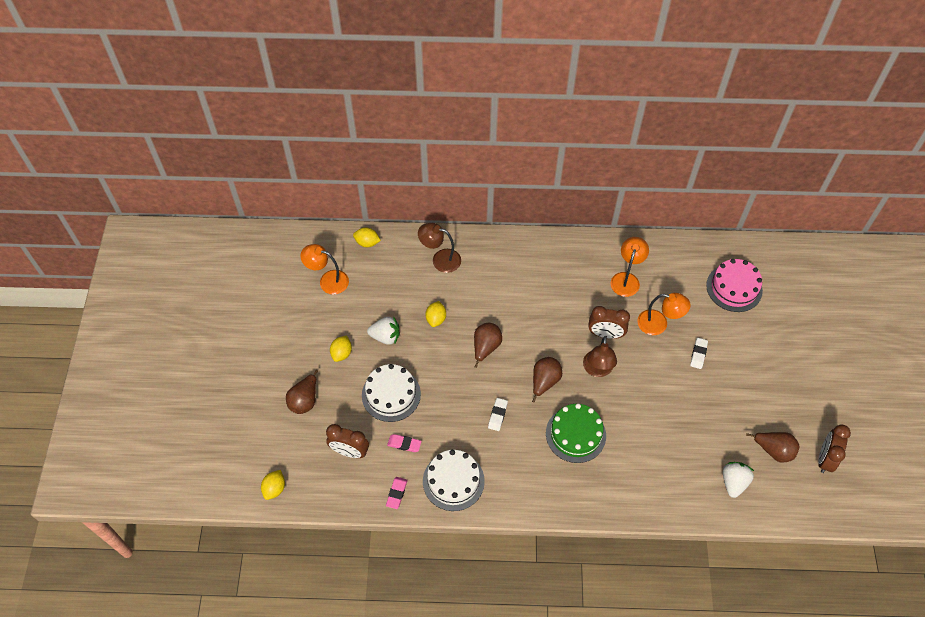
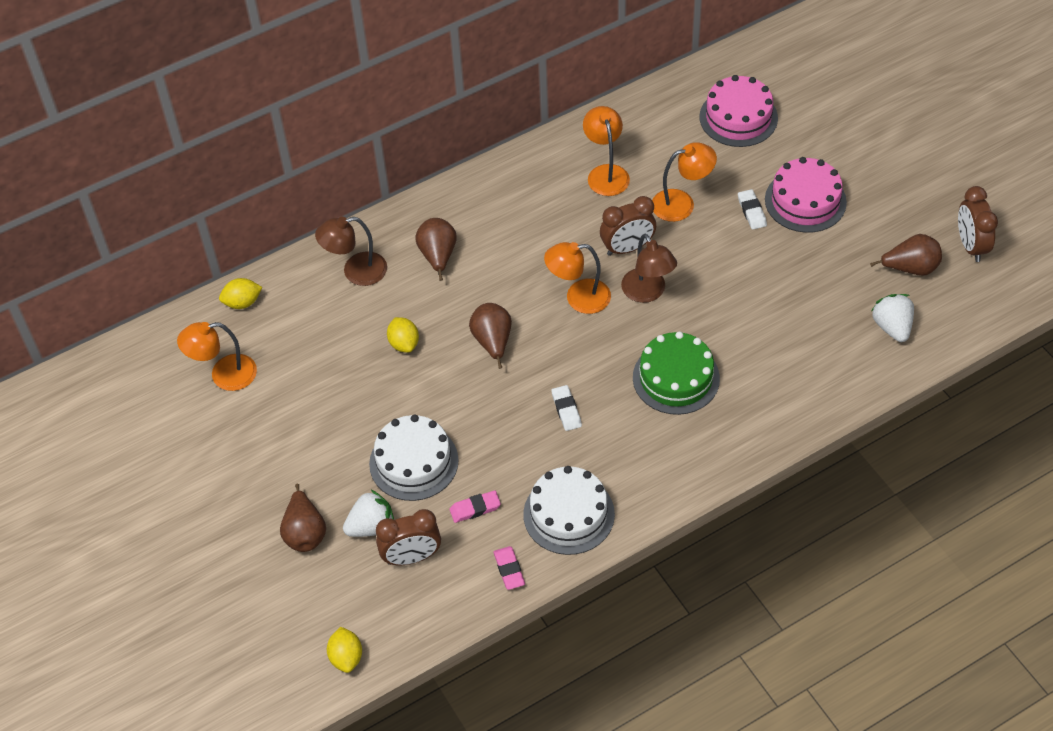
camera: 30 degrees left, 5 degrees down
(341, 353) = (311, 450): yellow lemon -> none
(385, 336) = (354, 399): white strawberry -> white strawberry (371, 526)
(544, 382) = (594, 341): brown pear -> brown pear (438, 256)
(554, 349) = (578, 298): none -> orange lamp
(737, 366) = (805, 201): none -> pink cake

